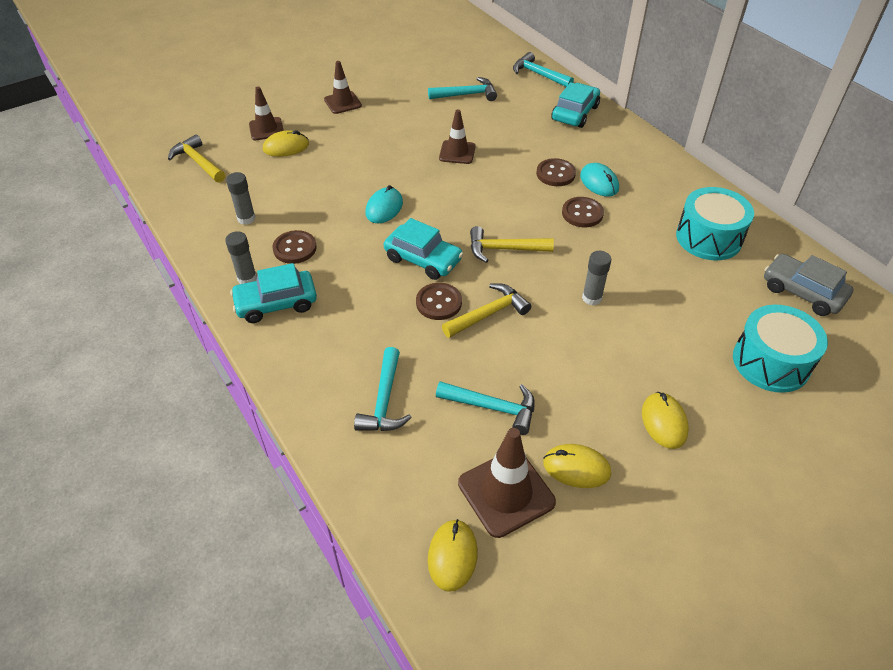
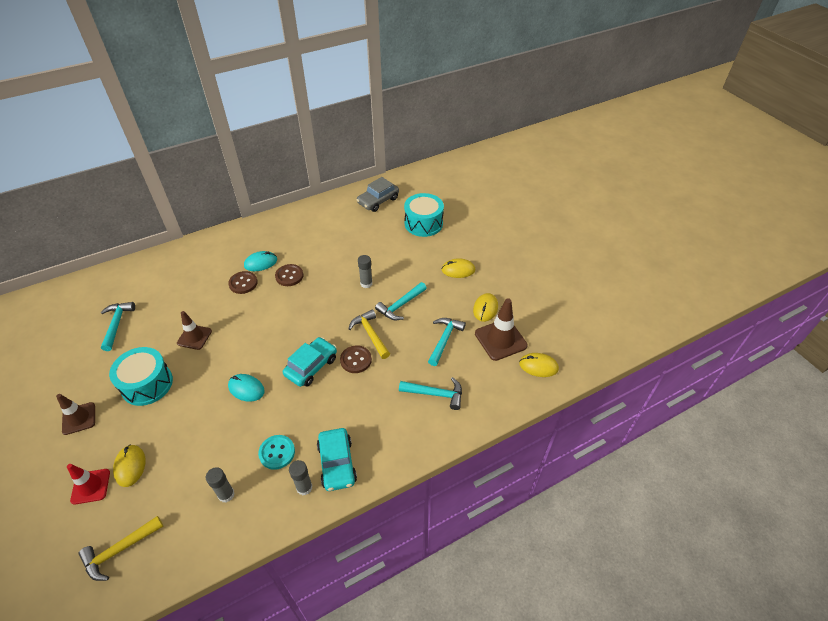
camera: 85 degrees left, 0 degrees up
(266, 129) = (90, 486): brown traffic cone -> red traffic cone
(295, 248) = (277, 452): brown button -> turquoise button
(504, 249) = (313, 320): yellow hammer -> none
(539, 75) = (113, 276): turquoise hammer -> turquoise hammer (400, 305)
(575, 113) = (176, 263): turquoise car -> none
(708, 238) = (328, 225): turquoise drum -> turquoise drum (147, 384)

